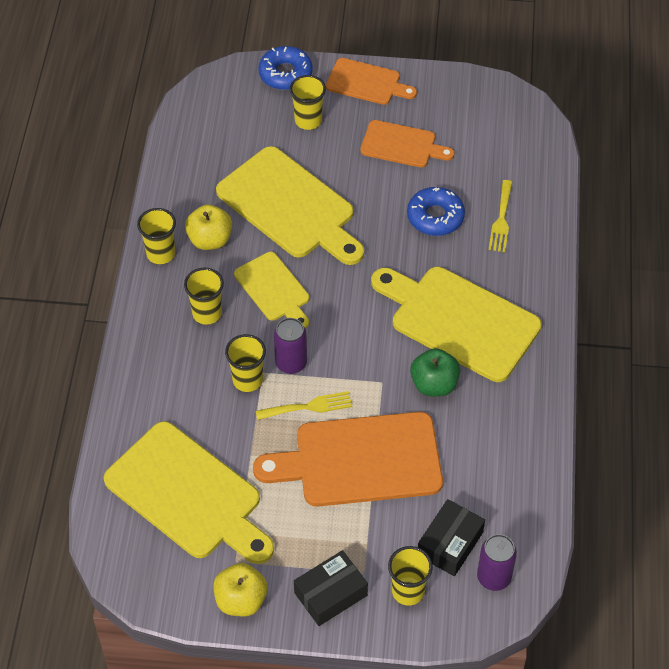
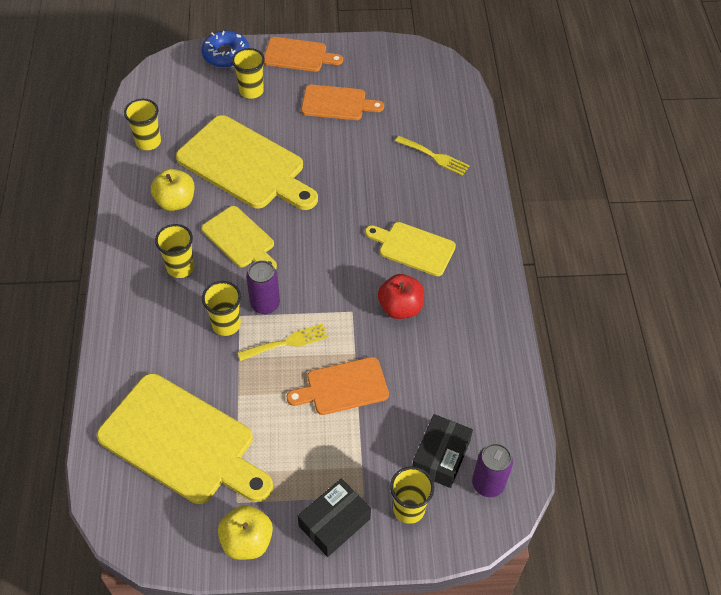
camera: 10 degrees left, 0 degrees up
(161, 254) = (131, 219): yellow cup -> yellow cup (148, 142)
(360, 460) = (343, 387): orange cutting board -> orange cutting board, size x0.56
(434, 384) = (400, 308): green apple -> red apple
(435, 217) = (376, 160): blue donut -> none
(459, 320) = (413, 248): yellow cutting board -> yellow cutting board, size x0.56
(501, 220) = (435, 157): yellow fork -> yellow fork turned 60 degrees counterclockwise

